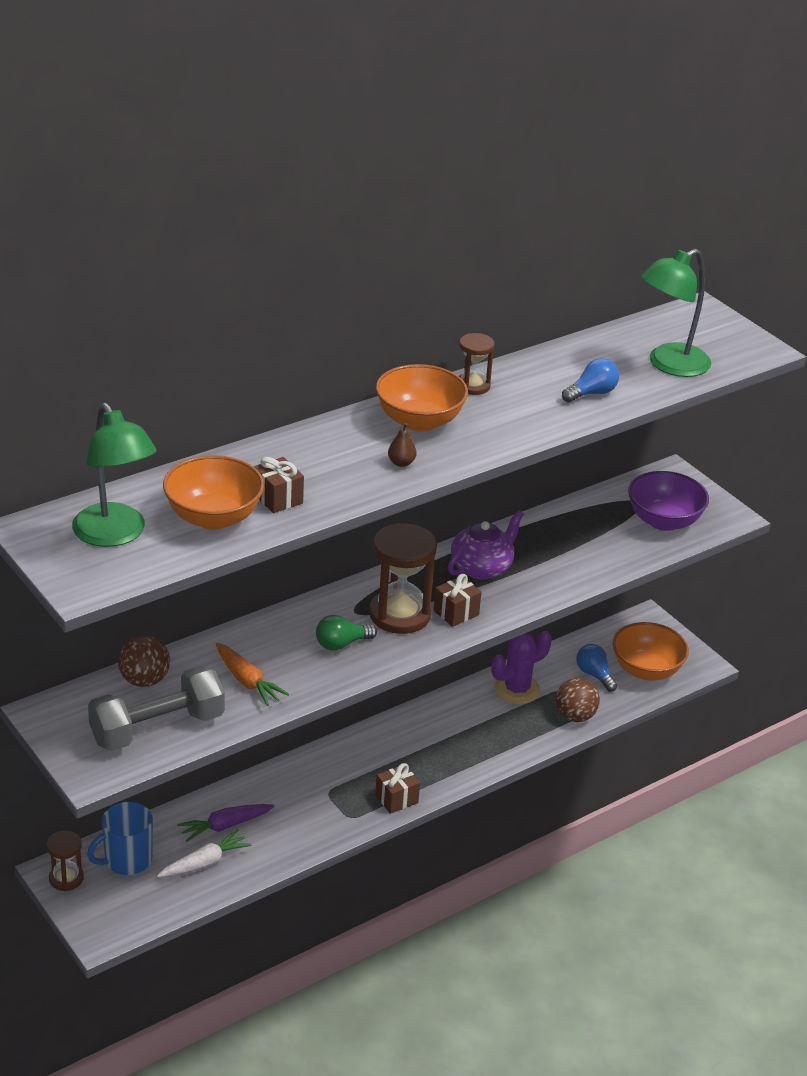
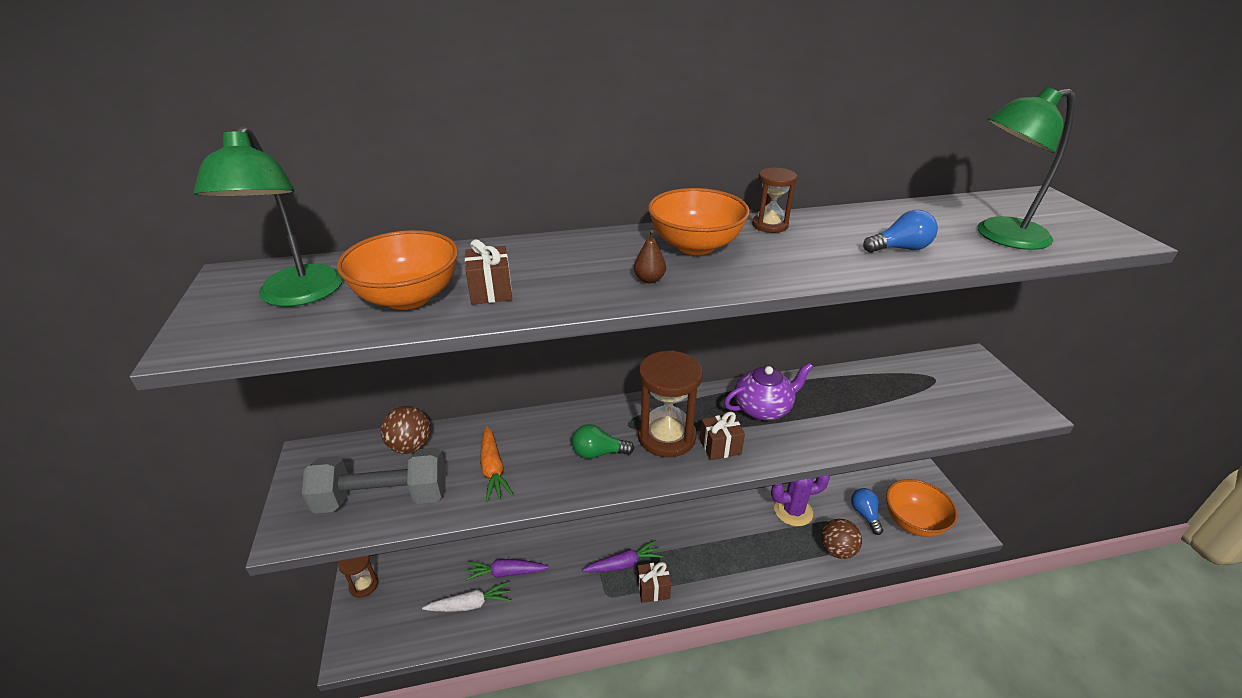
camera: 25 degrees right, 0 degrees up
(126, 860) = (416, 582): blue mug -> none
(353, 785) = (624, 564): none -> purple carrot
(664, 521) = (957, 400): purple bowl -> none

